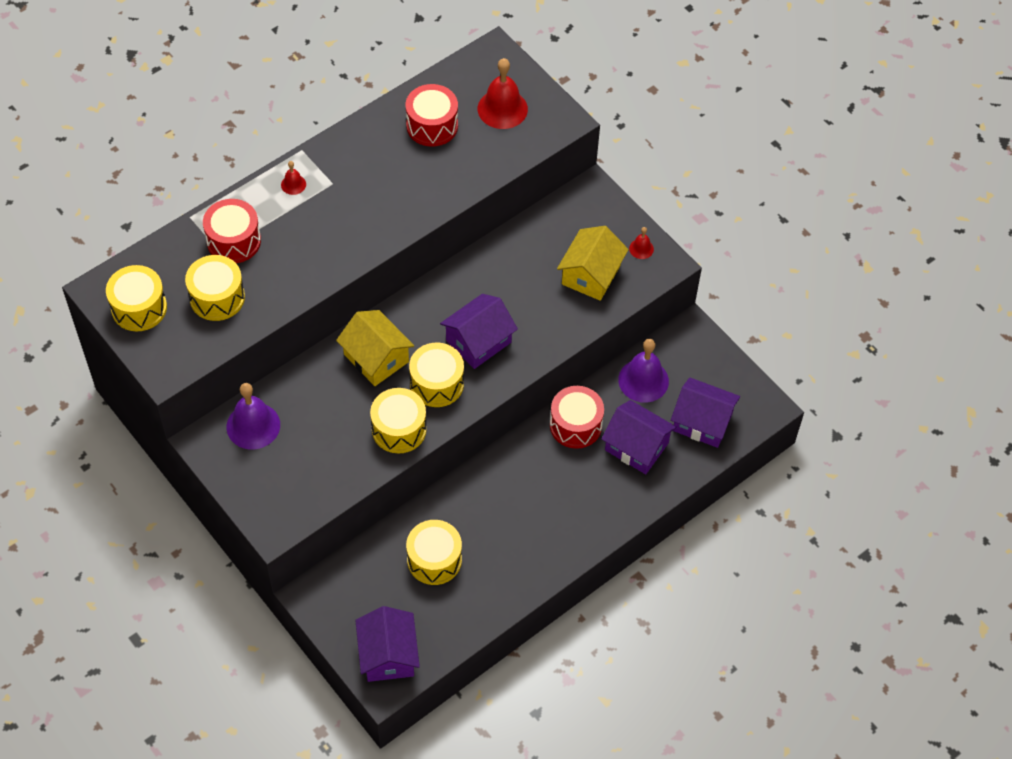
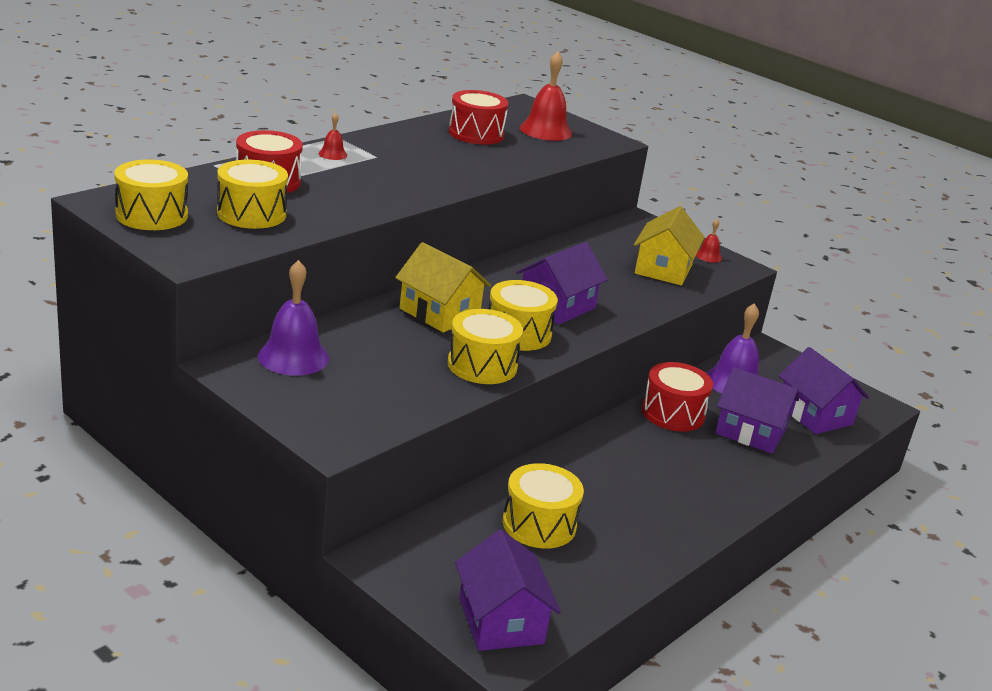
camera: 10 degrees left, 30 degrees down
(702, 422) = (815, 414): purple house -> purple house turned 45 degrees clockwise

